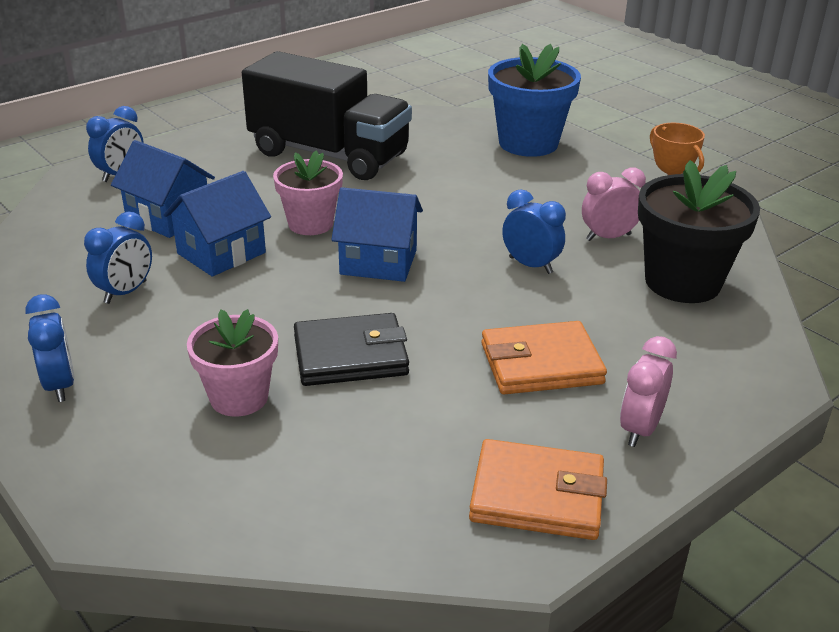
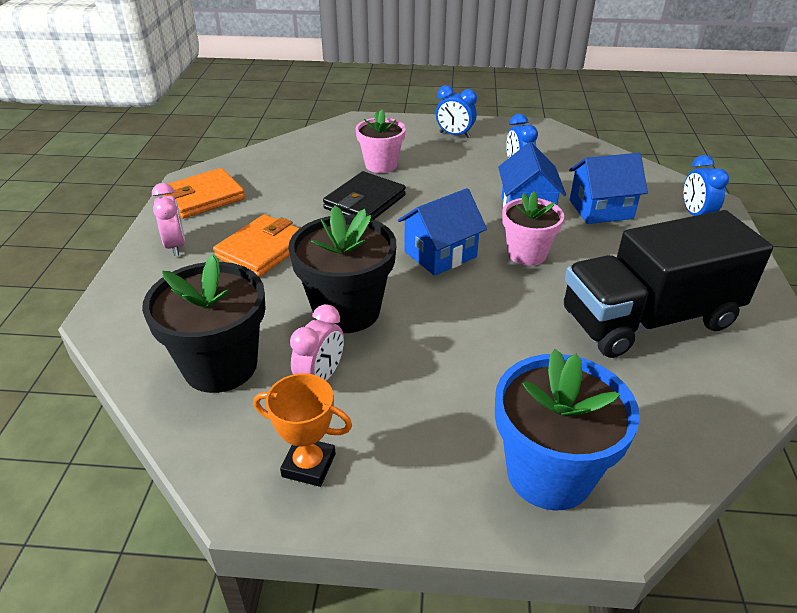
camera: 135 degrees right, 5 degrees up
(530, 265) = (347, 311): blue clock -> black flower pot

